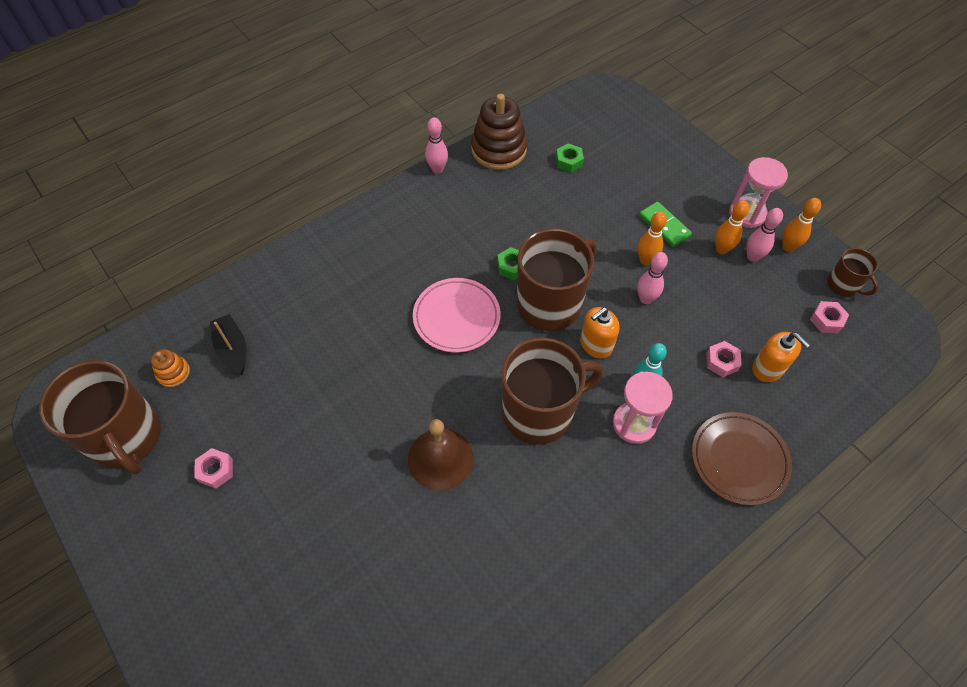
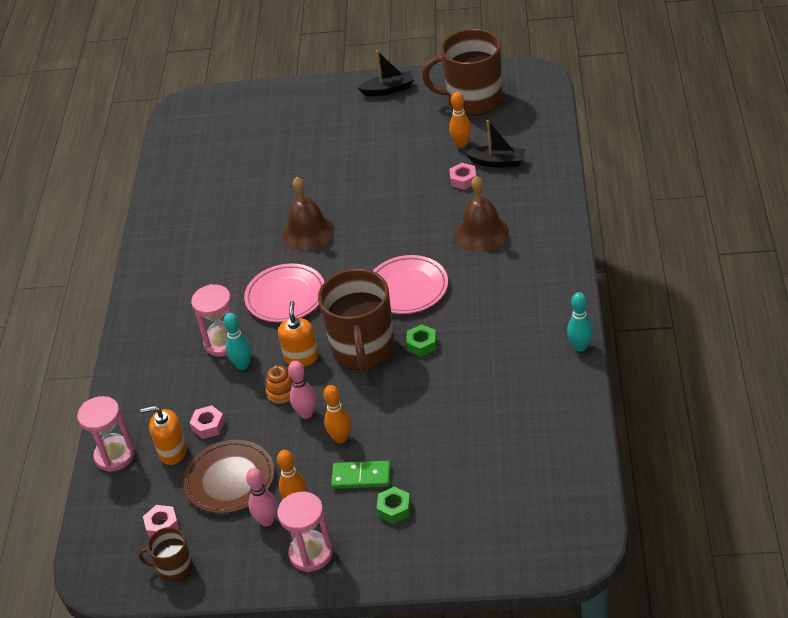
camera: 135 degrees right, 15 degrees down
(137, 553) = (388, 90): none -> black boat
(173, 373) = (505, 130): orange stacking toy -> orange stacking toy (282, 392)
(216, 470) = (409, 131): pink nut -> pink nut (463, 180)
(347, 303) = (481, 232): none -> brown bell
(437, 169) = (580, 347): pink bowling pin -> turquoise bowling pin
(498, 150) = (567, 404): brown stacking toy -> none
(539, 412) = (285, 296): brown mug -> pink plate
(568, 161) = (503, 451): green nut -> green nut (394, 509)
(739, 460) = (139, 384): brown plate -> brown plate (230, 480)
(788, 247) = (248, 557): orange bowling pin -> orange bowling pin (461, 144)
(815, 411) = (115, 455): none -> pink hourglass

